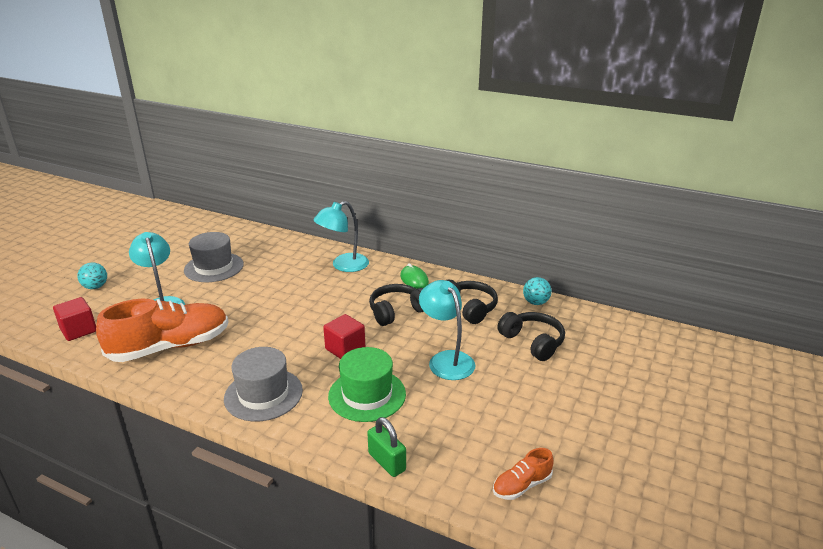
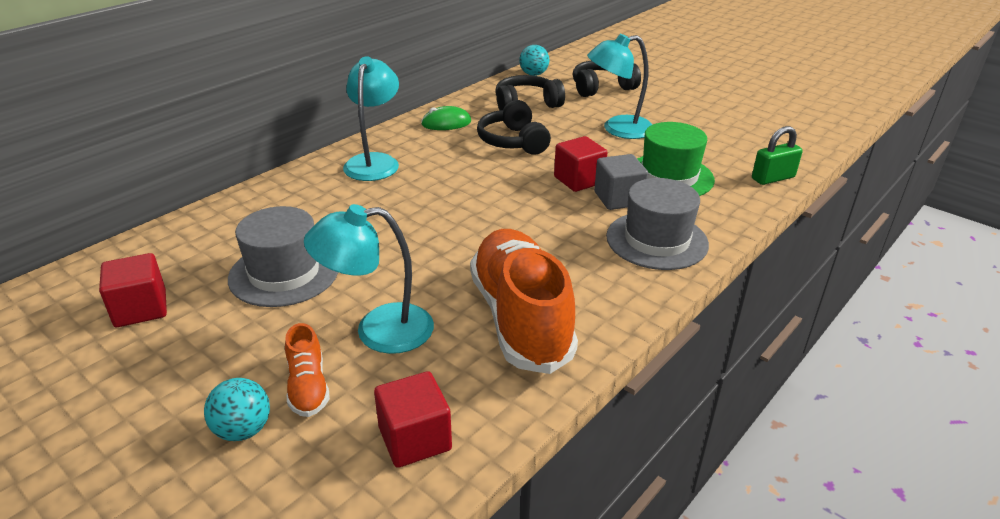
camera: 75 degrees left, 5 degrees up
(183, 242) = (141, 309): none -> red cube
(321, 371) = (618, 198): none -> grey cube
(343, 265) = (374, 162): turquoise lamp -> turquoise lamp turned 150 degrees counterclockwise
(521, 485) = (797, 127): orange shoe -> orange shoe (308, 387)

